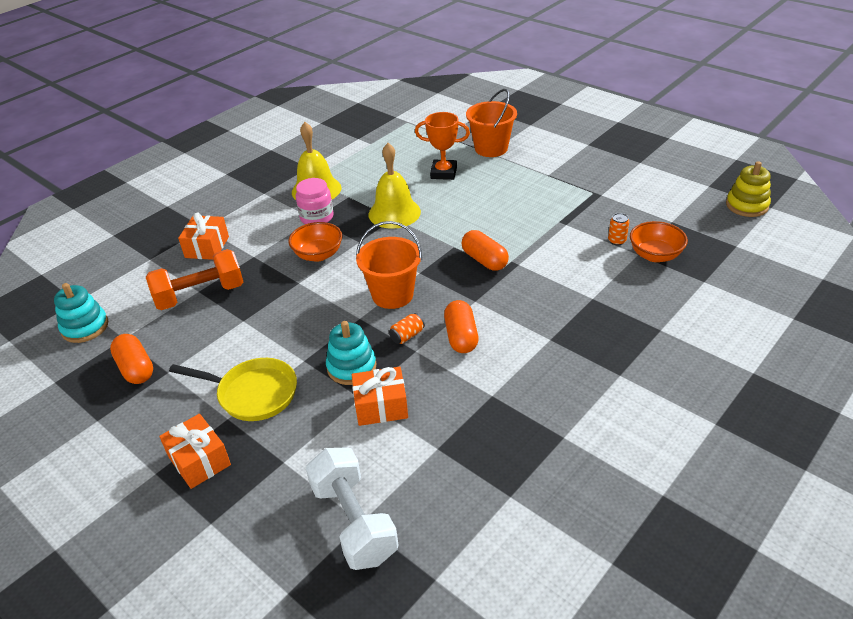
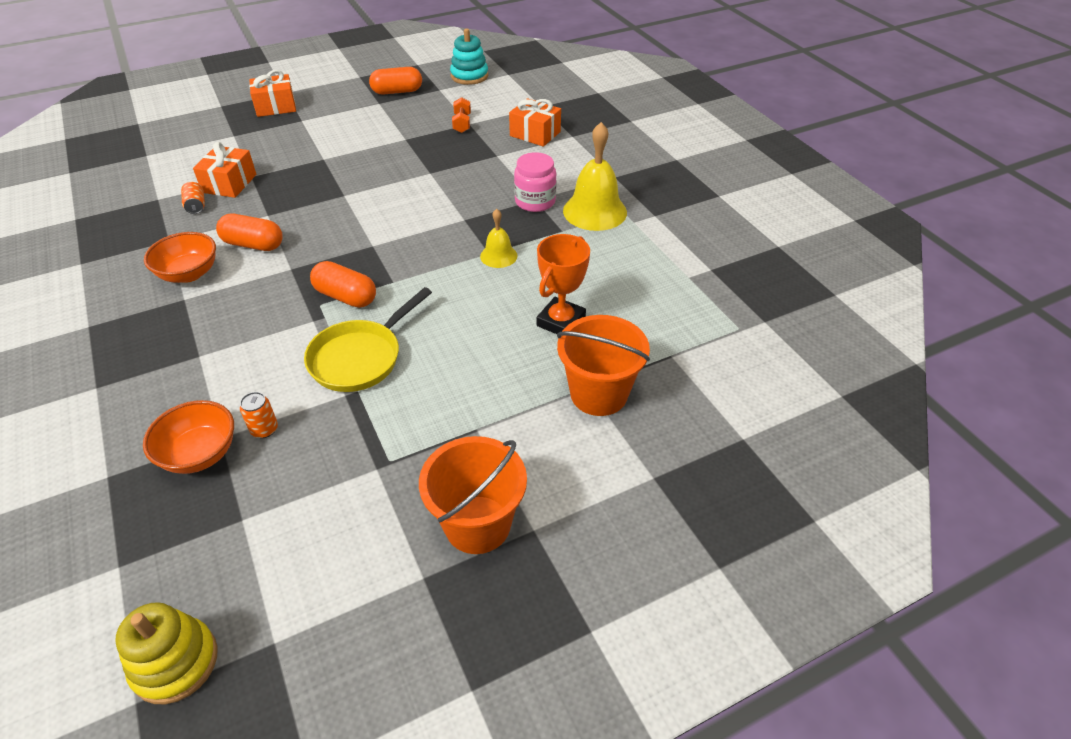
camera: 110 degrees right, 5 degrees up
(200, 295) = (462, 124): orange dumbbell -> orange dumbbell, size x0.49
(253, 393) = (313, 132): yellow pan -> yellow pan (360, 358)
(318, 255) = (464, 190): orange bowl -> orange bowl (189, 274)
(351, 367) = (288, 179): turquoise stacking toy -> none
(354, 522) = (149, 152): white dumbbell -> none
(392, 295) = (355, 220): orange bucket -> orange bucket (477, 524)
(394, 213) = (498, 256): yellow bell -> yellow bell, size x0.54
(407, 336) = (291, 215): orange can -> orange can (196, 206)
(484, 260) = (346, 296): orange capsule -> orange capsule turned 45 degrees clockwise

